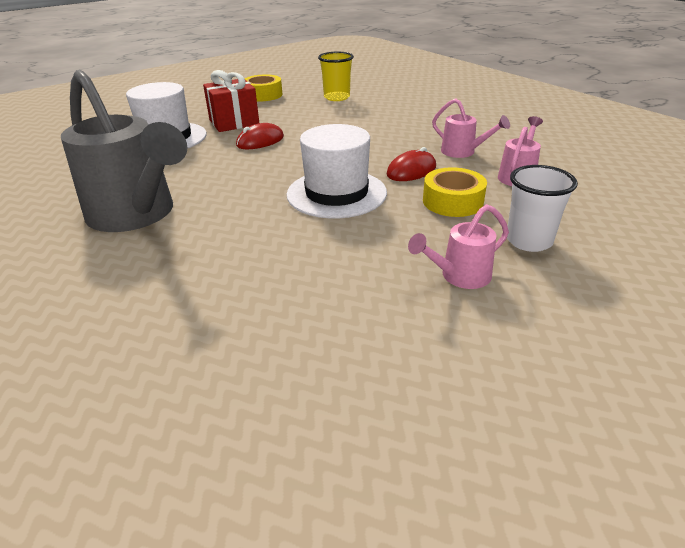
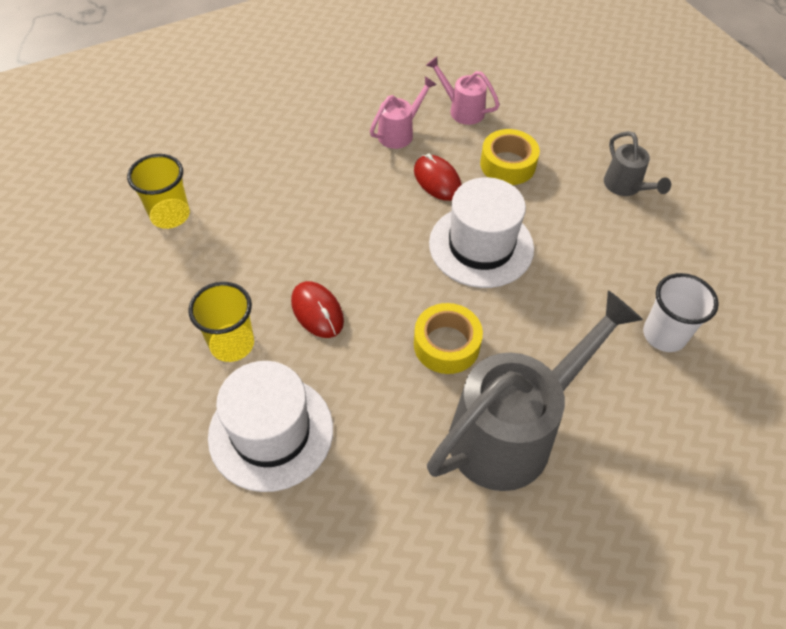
camera: 85 degrees left, 20 degrees up
(234, 122) = (232, 344): red gift -> yellow cup
(263, 95) = (112, 306): yellow tape -> yellow tape (446, 345)
(460, 276) = (625, 187): pink watering can -> grey watering can
(529, 241) = (576, 136): white cup -> white cup (664, 335)

